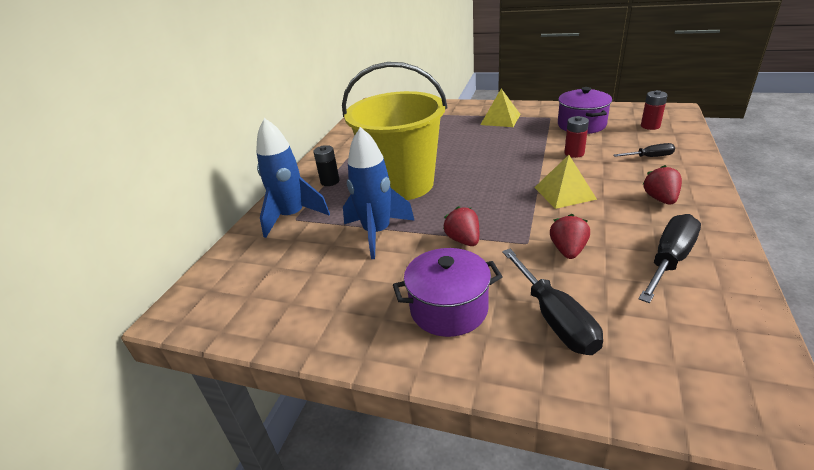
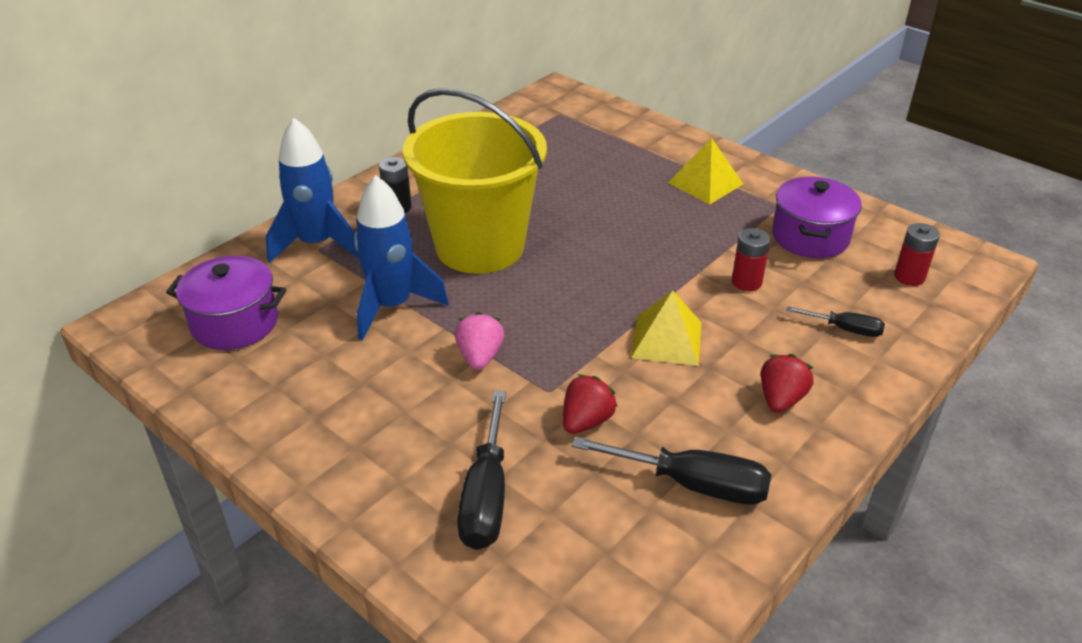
camera: 20 degrees right, 5 degrees up
(449, 309) = (387, 435): purple pot -> purple pot (235, 323)
(463, 240) = (480, 357): red strawberry -> pink strawberry
(670, 260) = (693, 484): black screwdriver -> black screwdriver turned 45 degrees clockwise

